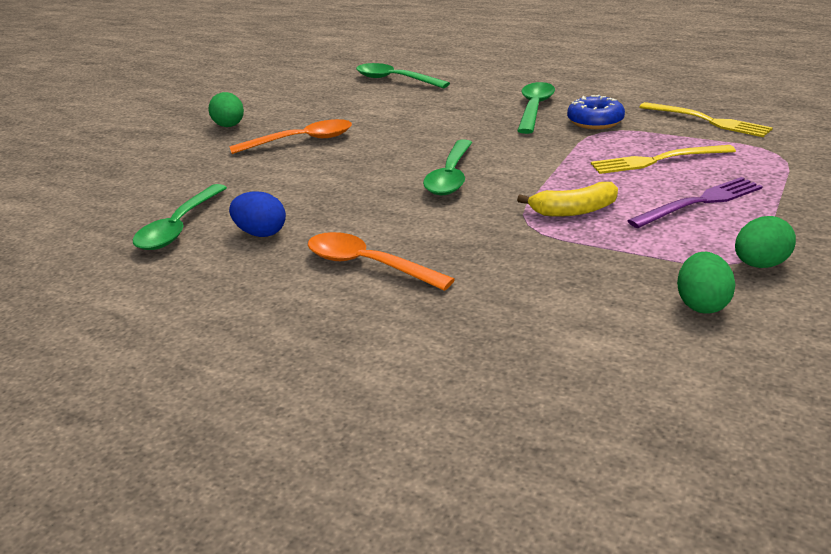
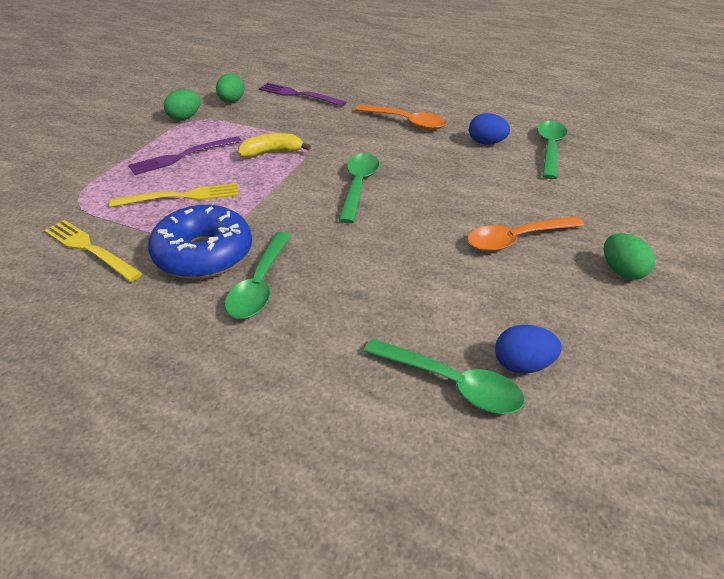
camera: 175 degrees right, 10 degrees up
(346, 87) = (522, 365): none -> blue egg
(571, 325) = (298, 95): none -> purple fork
(595, 122) = (203, 254): blue donut -> blue donut, size x1.63

